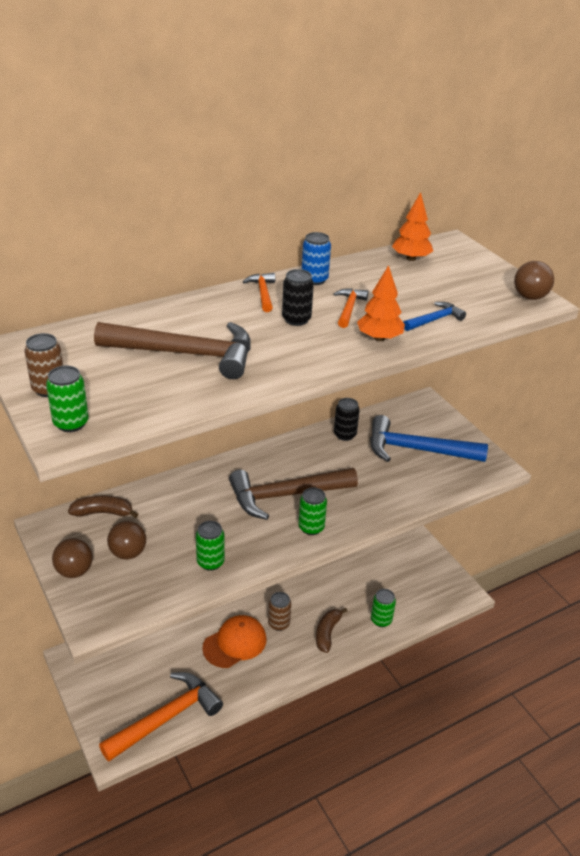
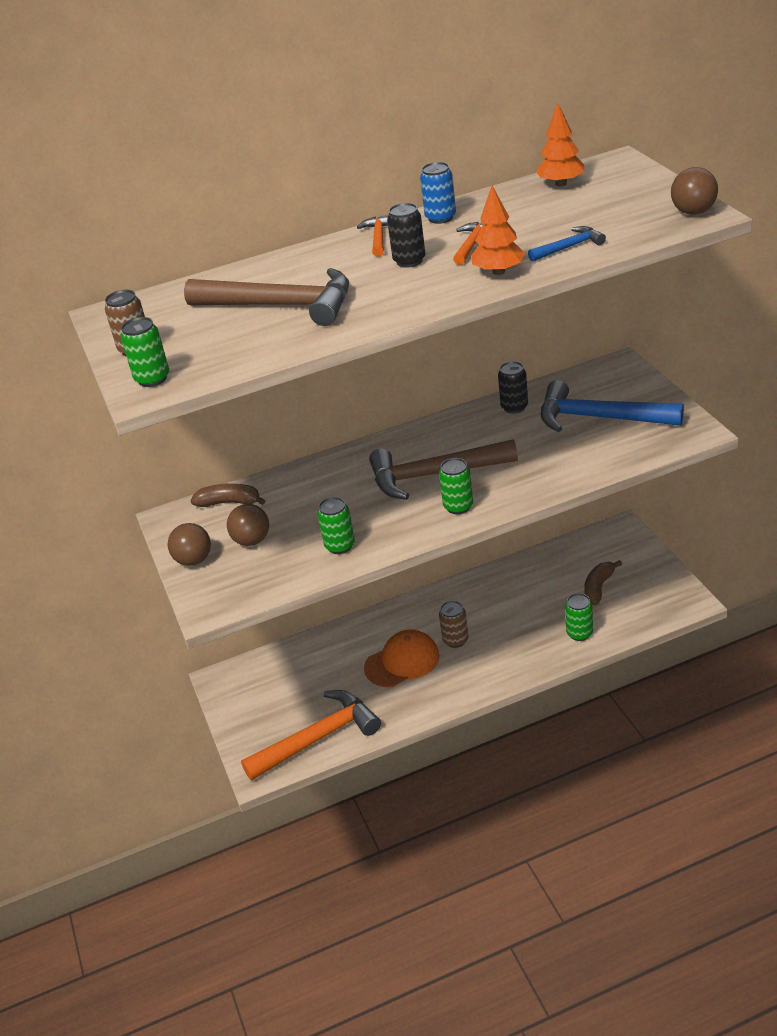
camera: 15 degrees right, 0 degrees up
(327, 633) = (512, 649): brown banana -> brown banana (598, 587)

